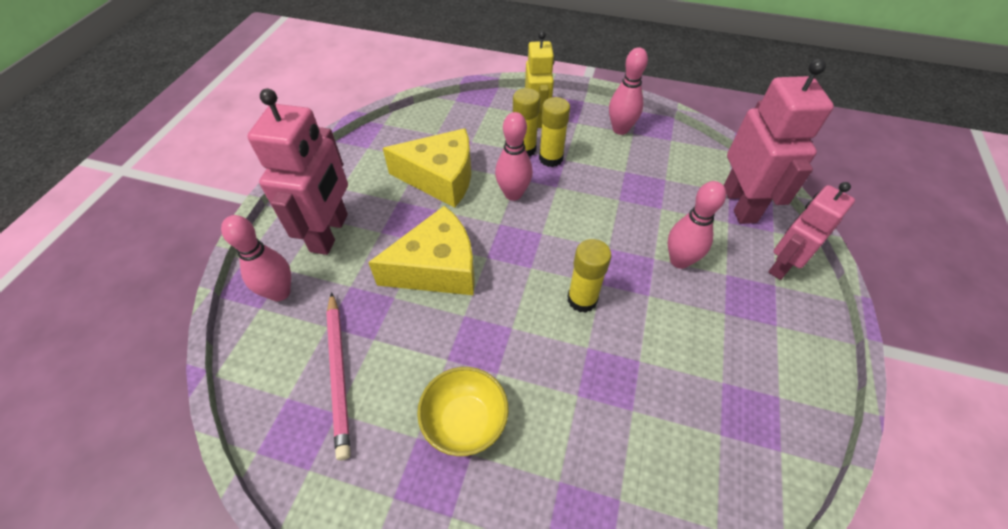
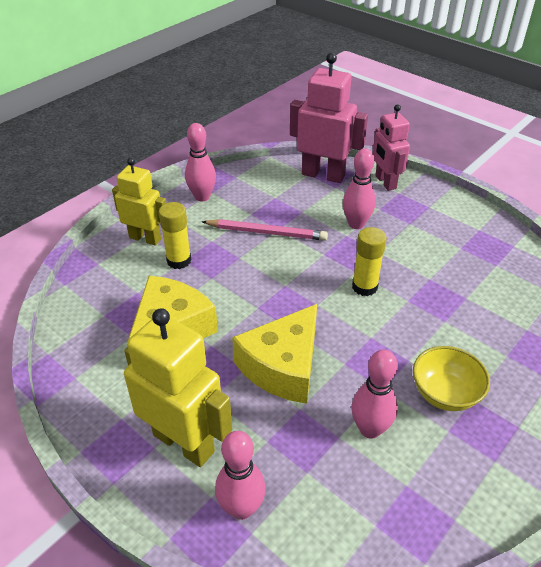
camera: 65 degrees left, 10 degrees down
(330, 233) = (184, 442): pink robot -> yellow robot
(339, 373) = (365, 473): pink pencil -> pink pencil (266, 232)
(437, 267) = (283, 366): yellow cheese -> yellow cheese turned 150 degrees counterclockwise
(513, 194) = (229, 287): pink bowling pin -> pink bowling pin (370, 429)
(551, 158) = (204, 248): yellow glue stick -> none

